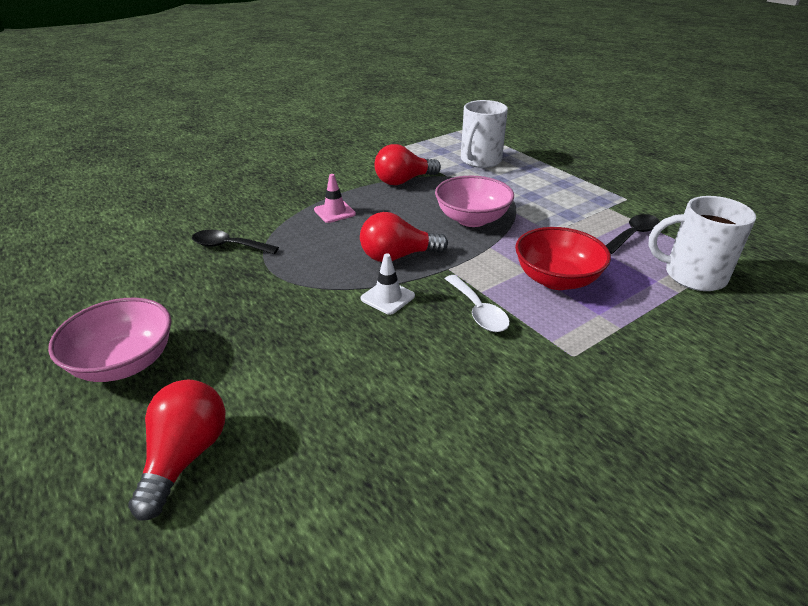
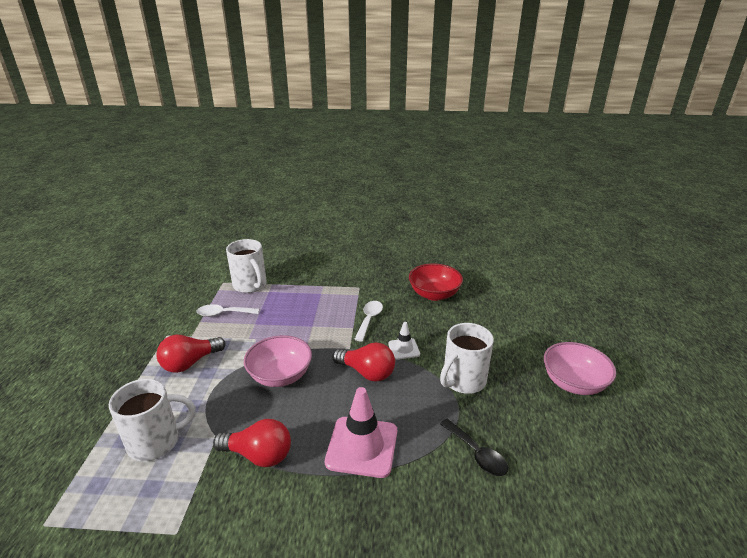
camera: 140 degrees left, 5 degrees down
(185, 456) = (546, 326): red light bulb -> red light bulb (190, 363)
(283, 297) = (463, 380): none -> white mug
(334, 212) = (362, 446): pink traffic cone -> pink traffic cone, size x1.88
(556, 279) = (308, 314): red bowl -> red bowl (434, 294)
(633, 235) = (223, 314): black spoon -> white spoon

